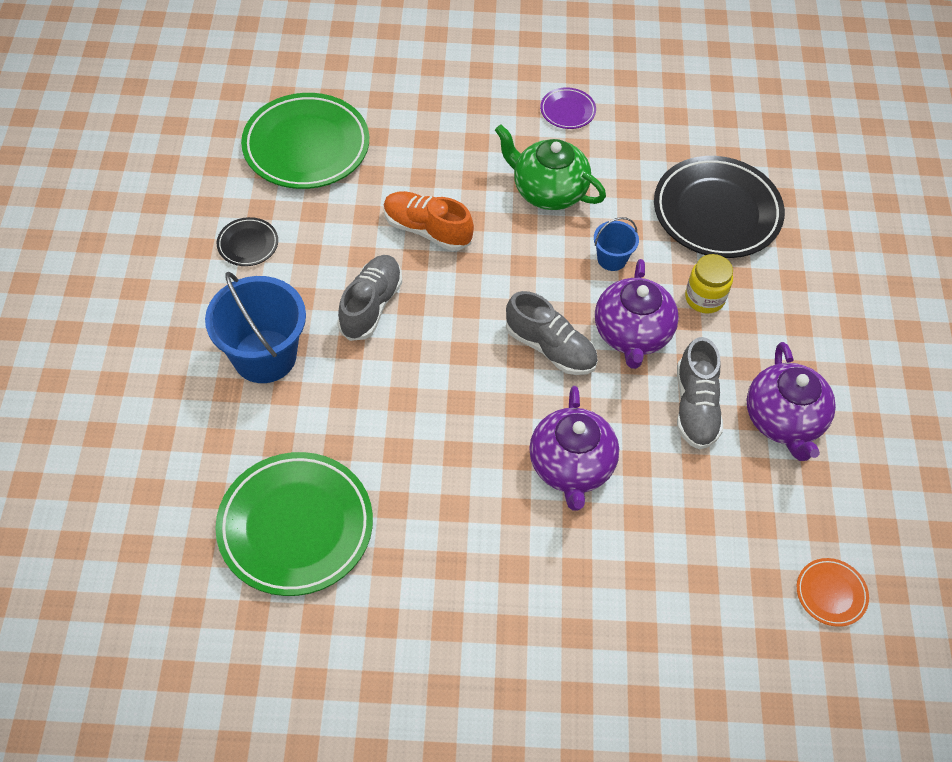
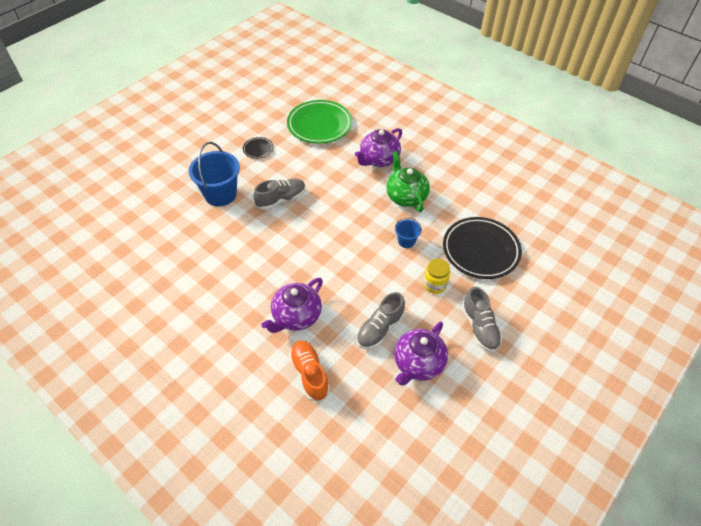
camera: 40 degrees right, 5 degrees down
(295, 527) = (164, 265): green plate -> none
(427, 230) = (335, 183): orange shoe -> orange shoe (309, 374)
(550, 348) = (339, 261): grey shoe -> grey shoe (479, 327)
(567, 111) = (450, 168): purple plate -> none
(632, 334) = (382, 278): purple teapot -> purple teapot (379, 159)
(831, 593) = (359, 460): orange plate -> none

